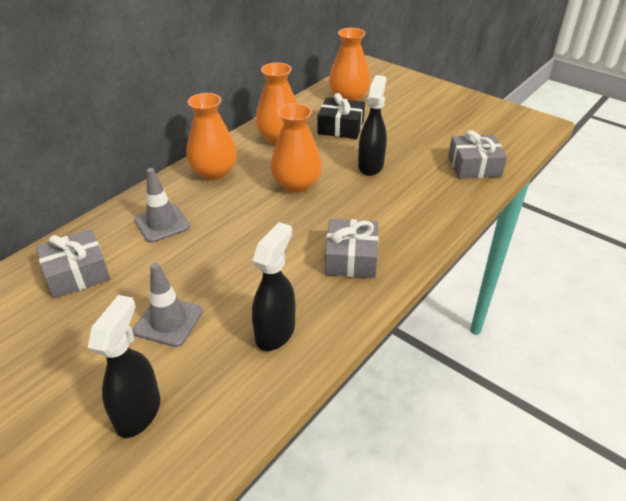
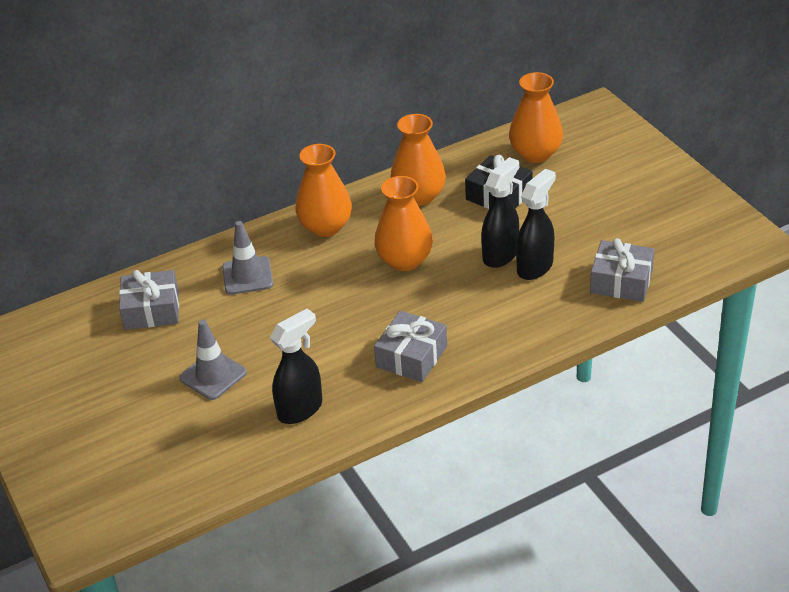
camera: 25 degrees right, 0 degrees up
(139, 412) = (159, 444): black spray bottle -> black spray bottle (535, 267)

